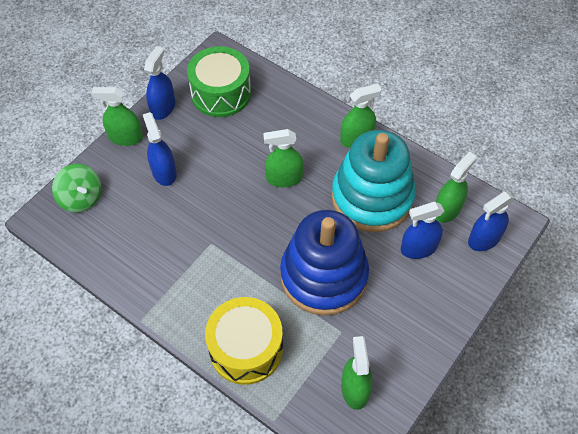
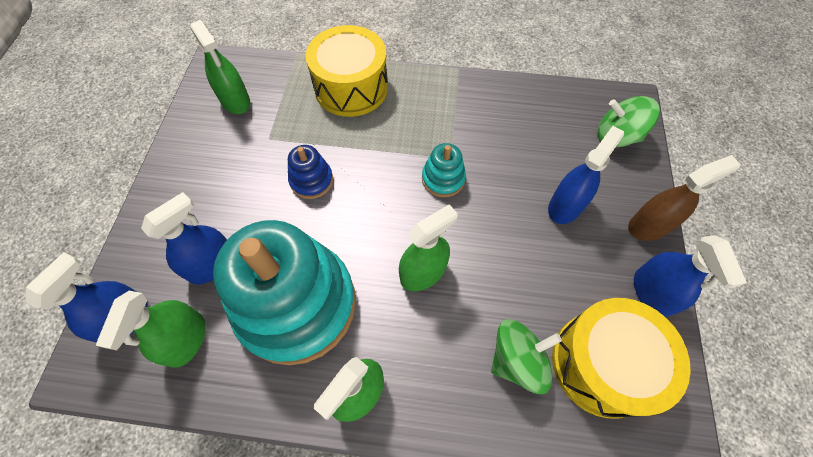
camera: 150 degrees right, 5 degrees up
(126, 137) = (649, 225): green spray bottle -> brown spray bottle
(164, 172) = (565, 206): blue spray bottle -> blue spray bottle turned 90 degrees counterclockwise
(221, 93) = (602, 363): green drum -> yellow drum
(228, 229) = (443, 179): none -> turquoise stacking toy
(263, 114) = (517, 360): none -> green spinning top
(324, 276) = (311, 180): blue stacking toy -> blue stacking toy, size x0.42

